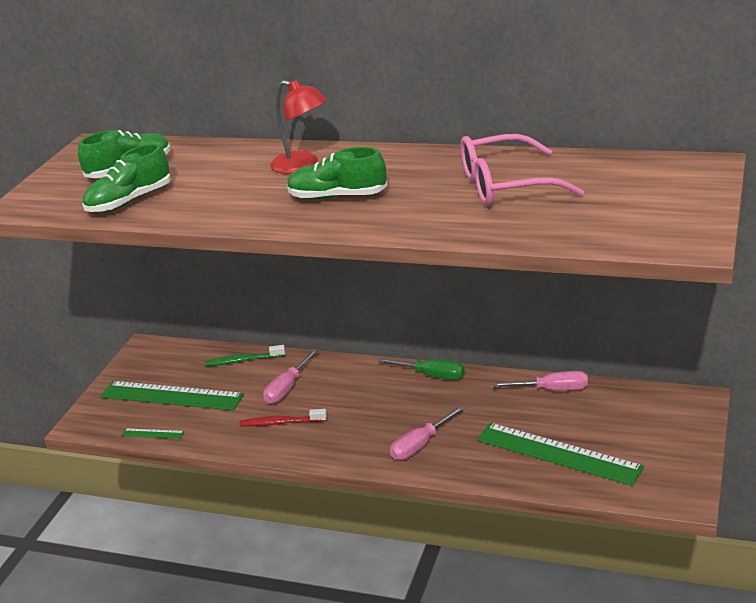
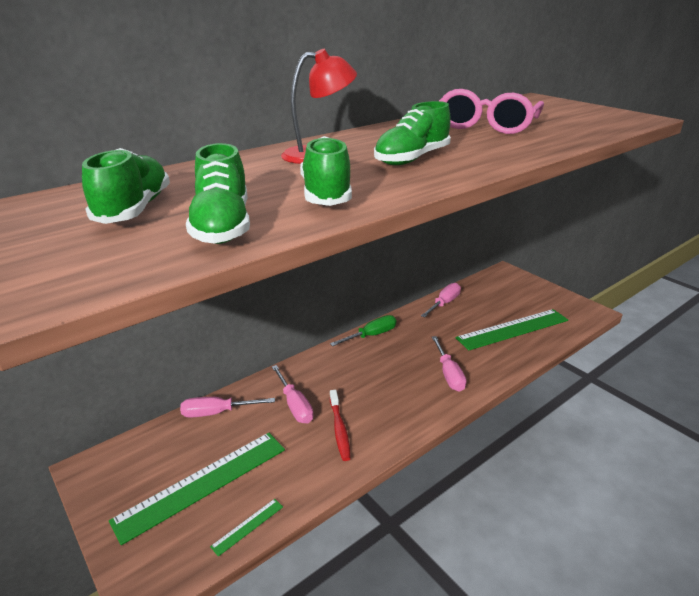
camera: 60 degrees left, 0 degrees up
(216, 203) = (326, 194): none -> green shoe
(243, 360) = (217, 412): green toothbrush -> pink screwdriver
(281, 423) = (339, 429): red toothbrush -> red toothbrush turned 45 degrees counterclockwise

